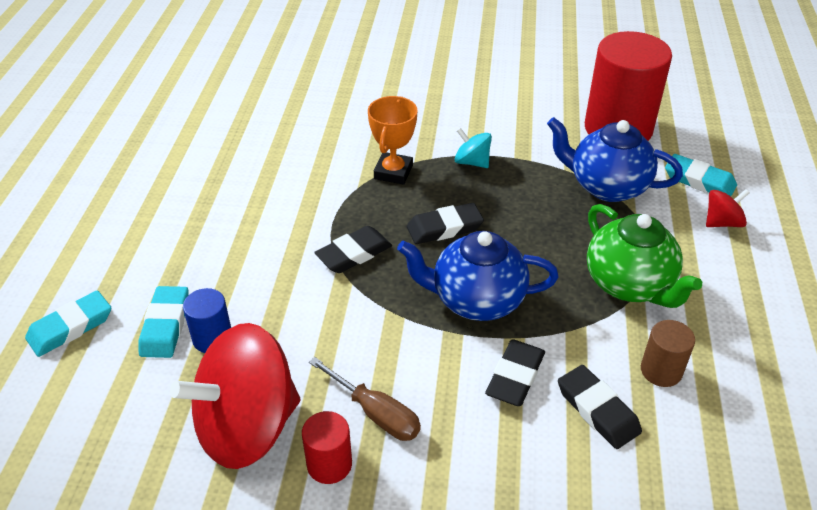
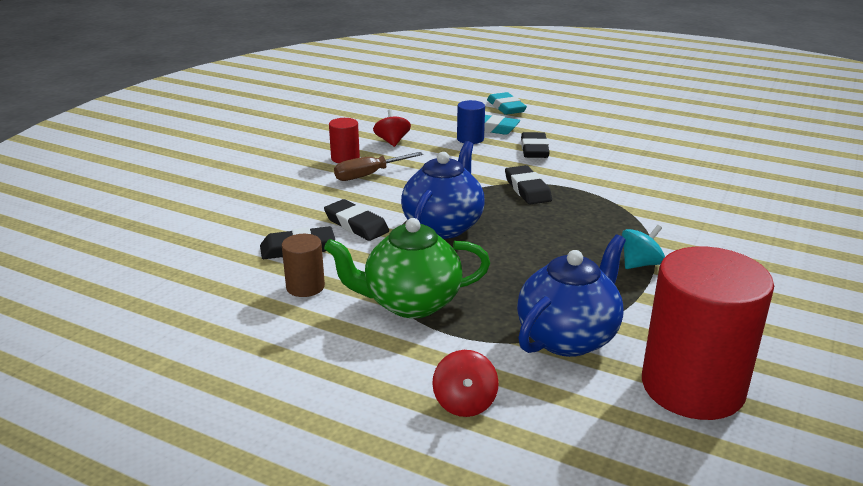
camera: 110 degrees right, 15 degrees down
(247, 426) = (392, 142): red spinning top -> red spinning top, size x0.44
(393, 172) = (634, 221): orange trophy -> none
(444, 228) = (541, 230): black eraser -> black eraser (534, 149)
(699, 181) = (553, 417): turquoise eraser -> none

